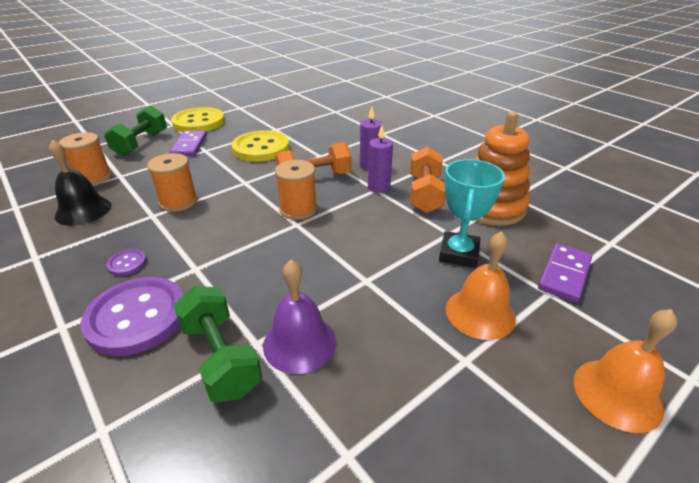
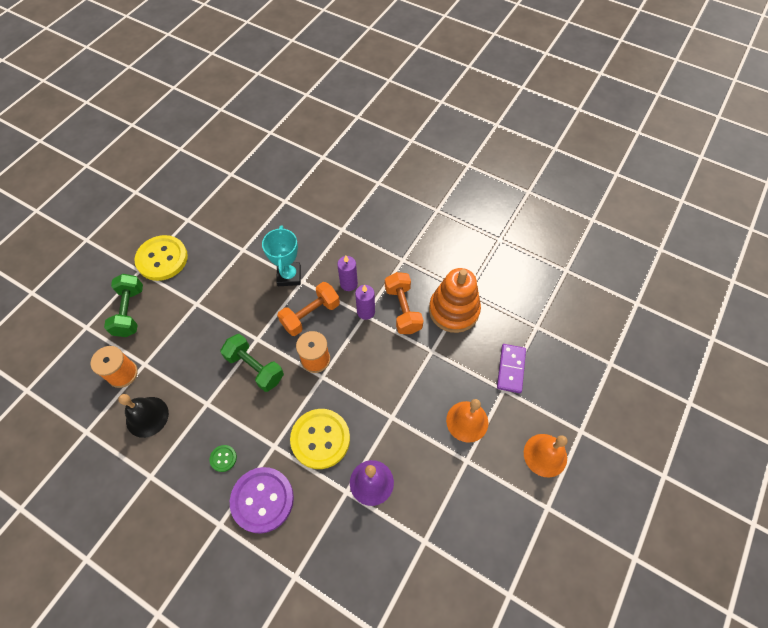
camera: 20 degrees left, 25 degrees up
(127, 263) = (223, 458): purple button -> green button
(178, 202) = (217, 381): orange spool -> none
(189, 146) = (177, 301): purple domino -> none
(221, 357) = (331, 509): green dumbbell -> green dumbbell (255, 368)
(261, 148) = (245, 285): yellow button -> yellow button (320, 439)
(459, 254) = (443, 371): turquoise trophy -> turquoise trophy (289, 276)

